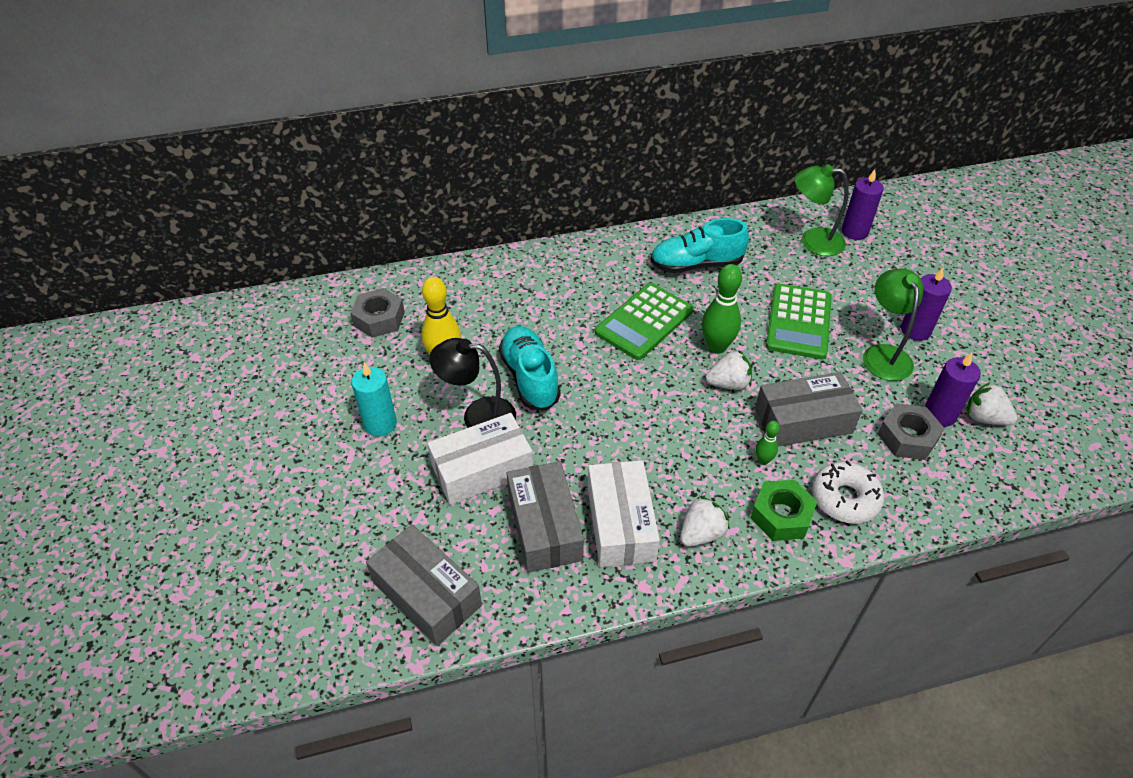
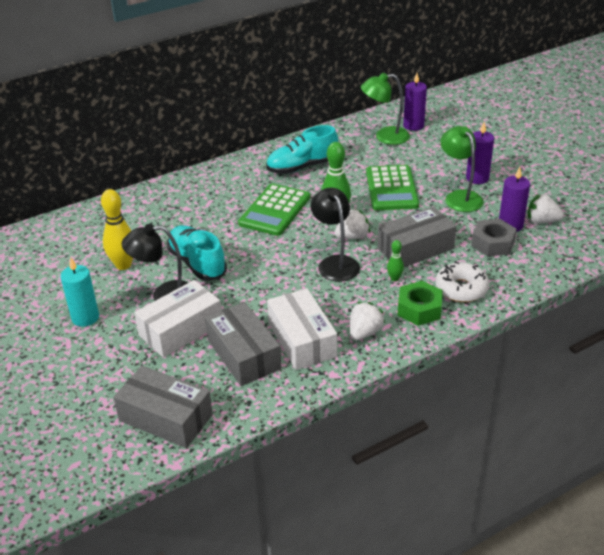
camera: 15 degrees left, 10 degrees down
(379, 319) = (57, 249): grey nut -> none
(695, 418) = (335, 263): none -> black lamp

